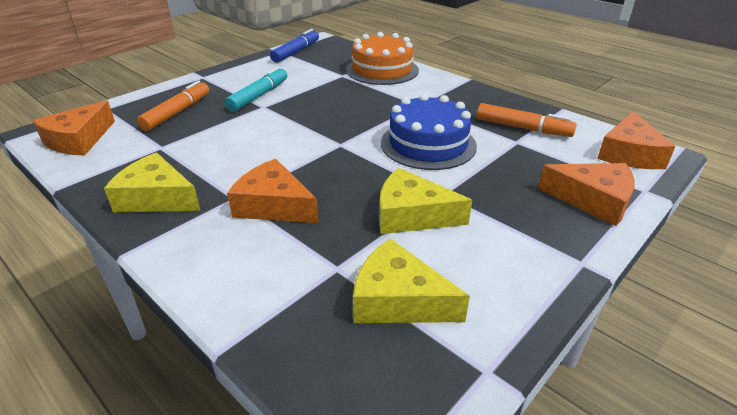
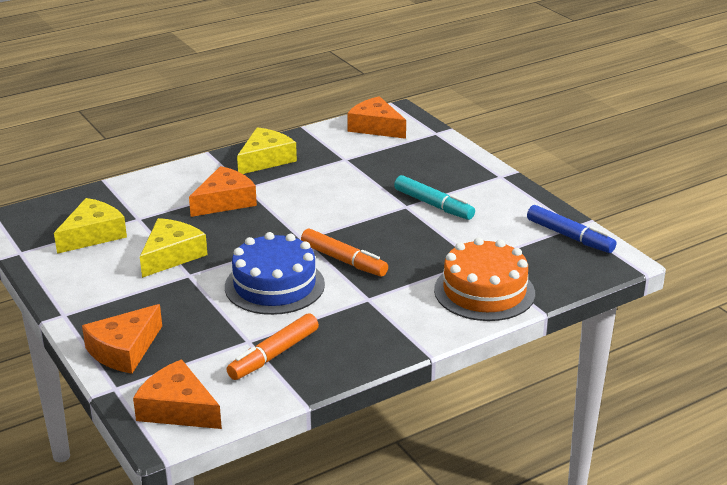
camera: 105 degrees right, 5 degrees down
(177, 112) = (411, 164): orange marker -> orange marker (343, 260)

